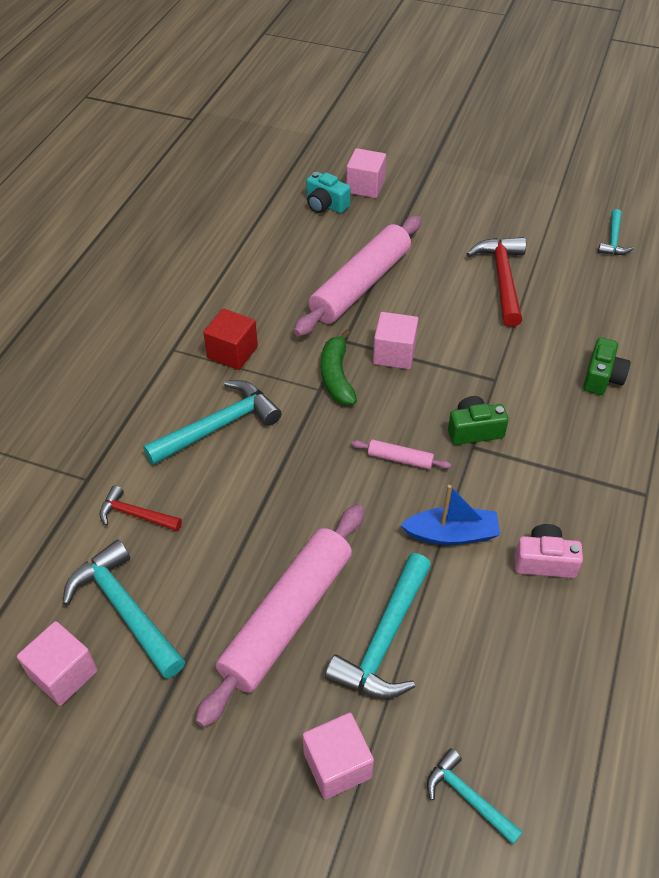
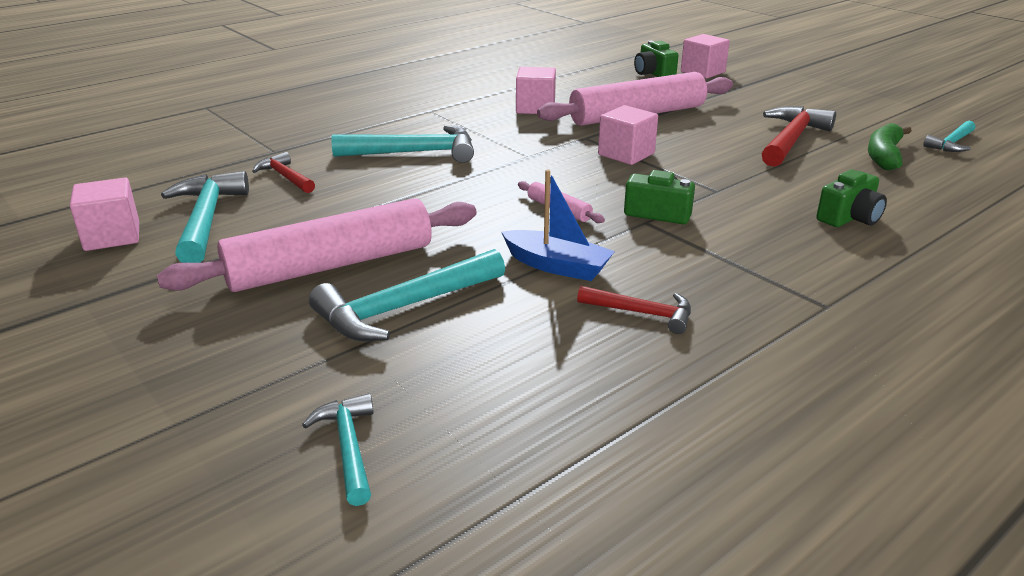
camera: 30 degrees right, 20 degrees down
(232, 352) = (476, 122): red cube -> none
(325, 205) = (653, 74): turquoise camera -> green camera
(336, 376) = (554, 153): green banana -> green banana (884, 156)
(337, 765) = (249, 370): pink cube -> pink cube (535, 108)
(544, 561) = (642, 313): pink camera -> red hammer

